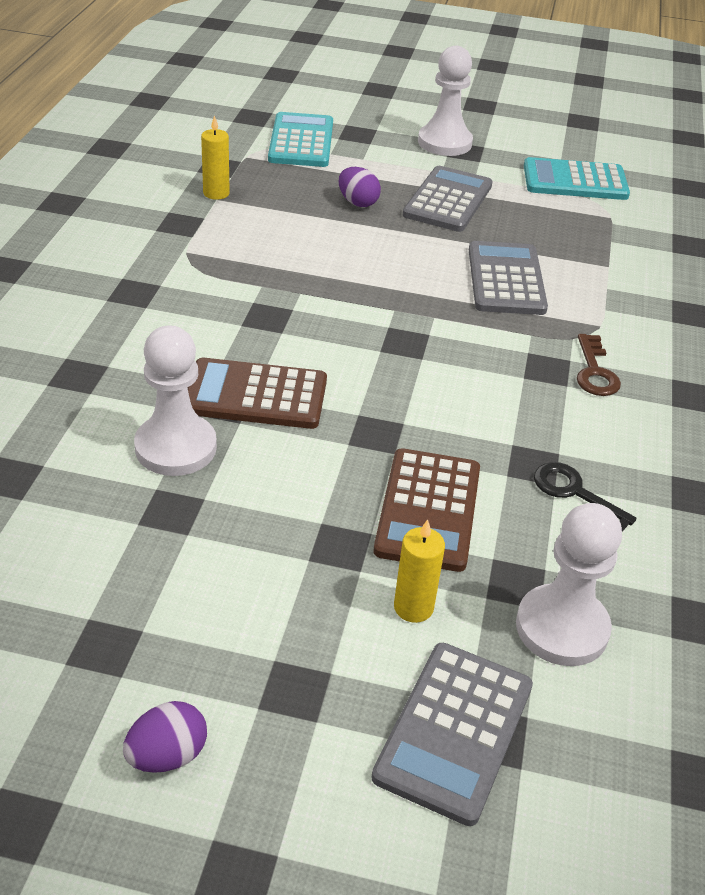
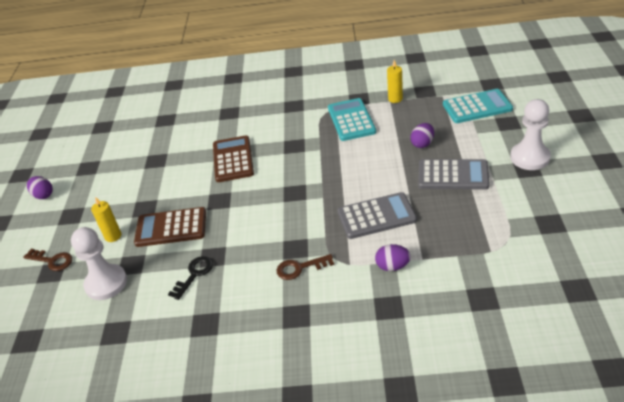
camera: 85 degrees right, 0 degrees up
(176, 447) = (192, 150): white pawn -> none
(454, 731) = (52, 260): grey calculator -> brown key
(575, 181) = (529, 225): turquoise calculator -> turquoise calculator (351, 120)
(616, 291) = (392, 266): none -> purple egg

